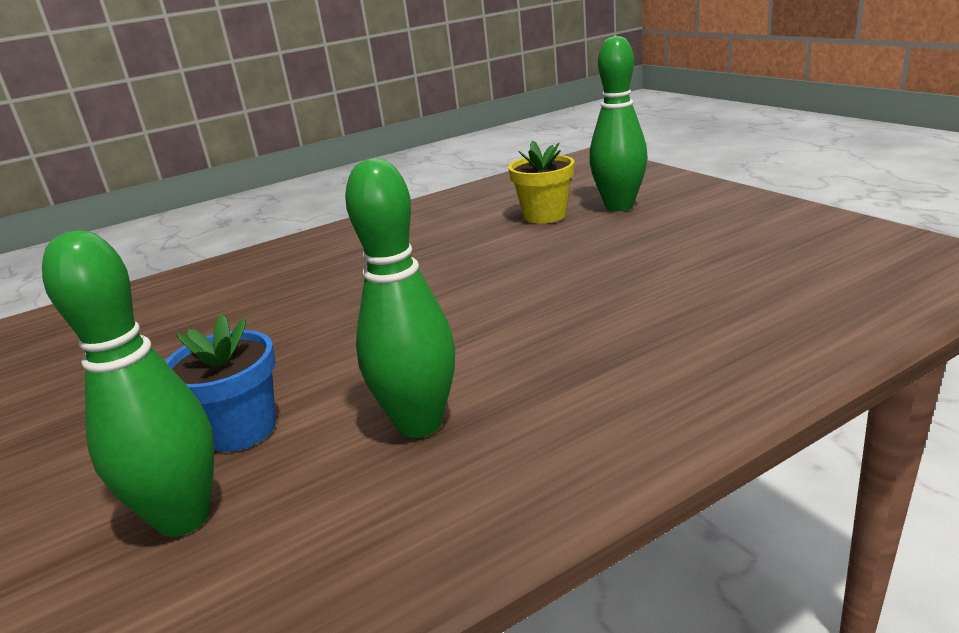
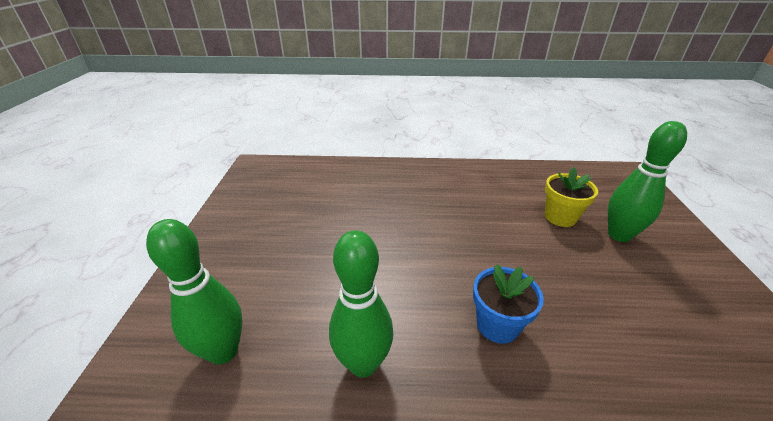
camera: 30 degrees right, 10 degrees up
(241, 430) = (286, 303): blue flower pot -> blue flower pot (497, 325)

